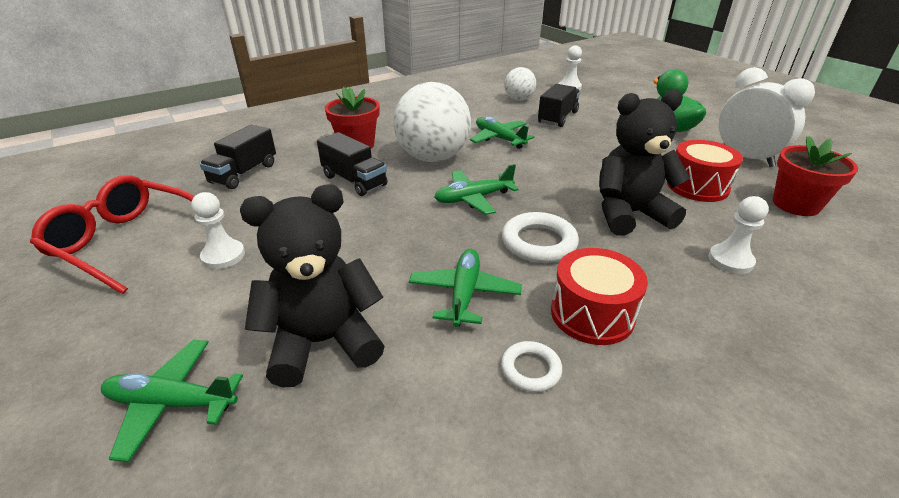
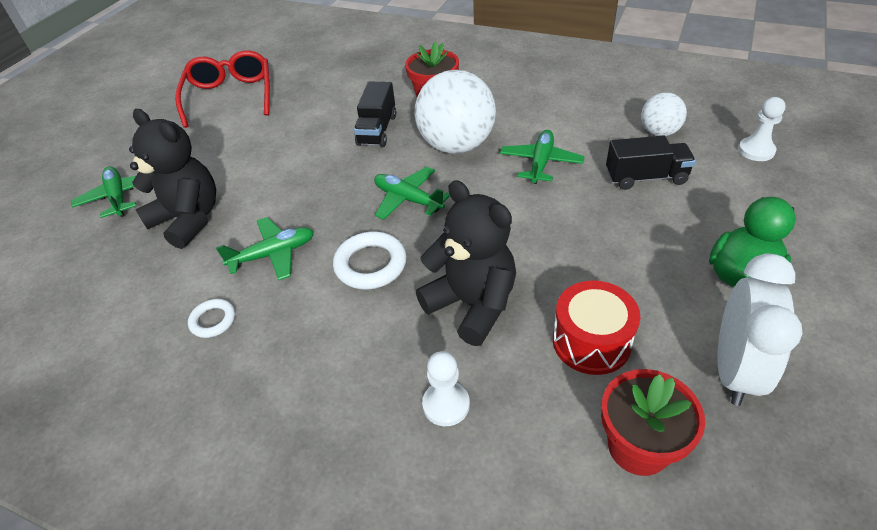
camera: 60 degrees right, 10 degrees up
(223, 256) = (241, 136): white pawn -> none
(244, 173) = (340, 82): black truck -> none
(592, 314) = (293, 331): red drum -> none

